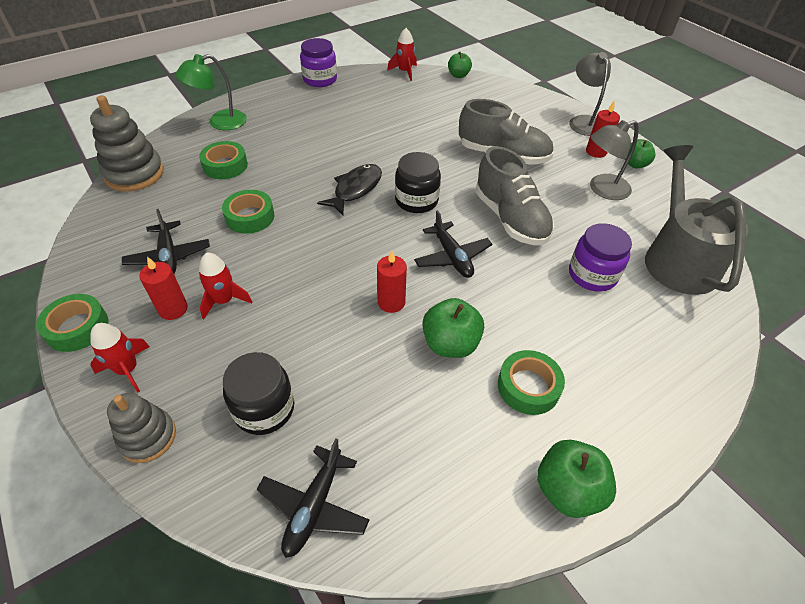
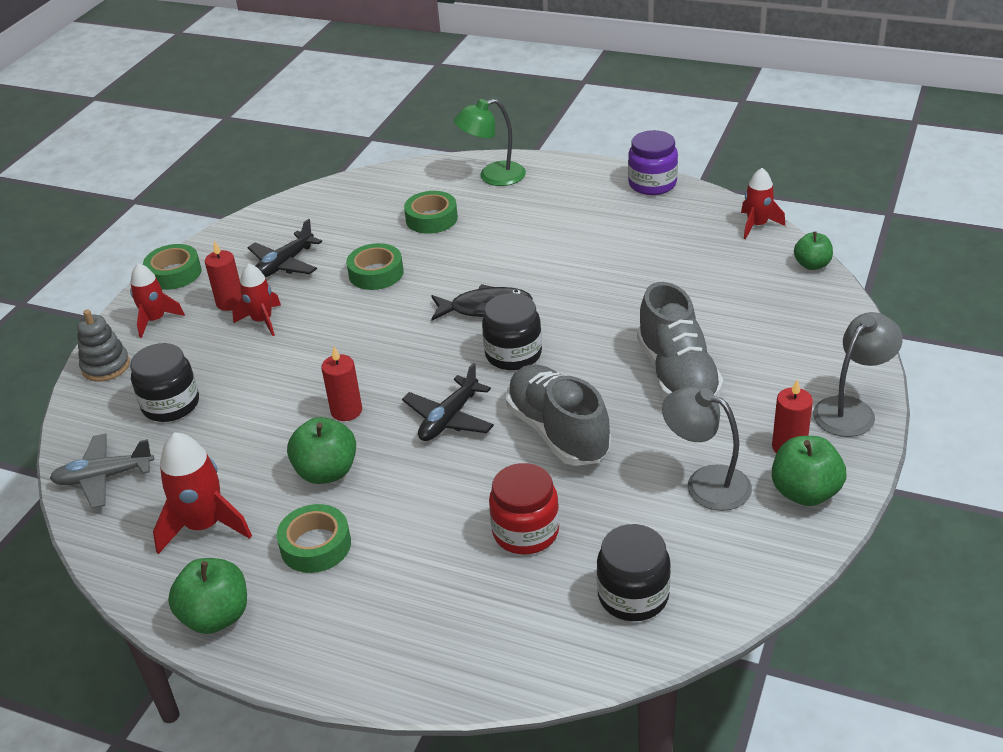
camera: 60 degrees right, 10 degrees down
(134, 174) = (365, 184): grey stacking toy -> none
(220, 122) = (493, 176): green lamp -> green lamp turned 45 degrees counterclockwise
(314, 506) = (104, 477): black plane -> grey plane
(449, 451) = (204, 525): none -> red rocket
(510, 219) = (558, 432): grey shoe -> grey shoe turned 120 degrees clockwise
(592, 275) = (525, 532): purple jar -> red jar
(635, 164) = (805, 492): green apple -> green apple, size x1.52
(677, 259) = (633, 596): grey watering can -> black jar

